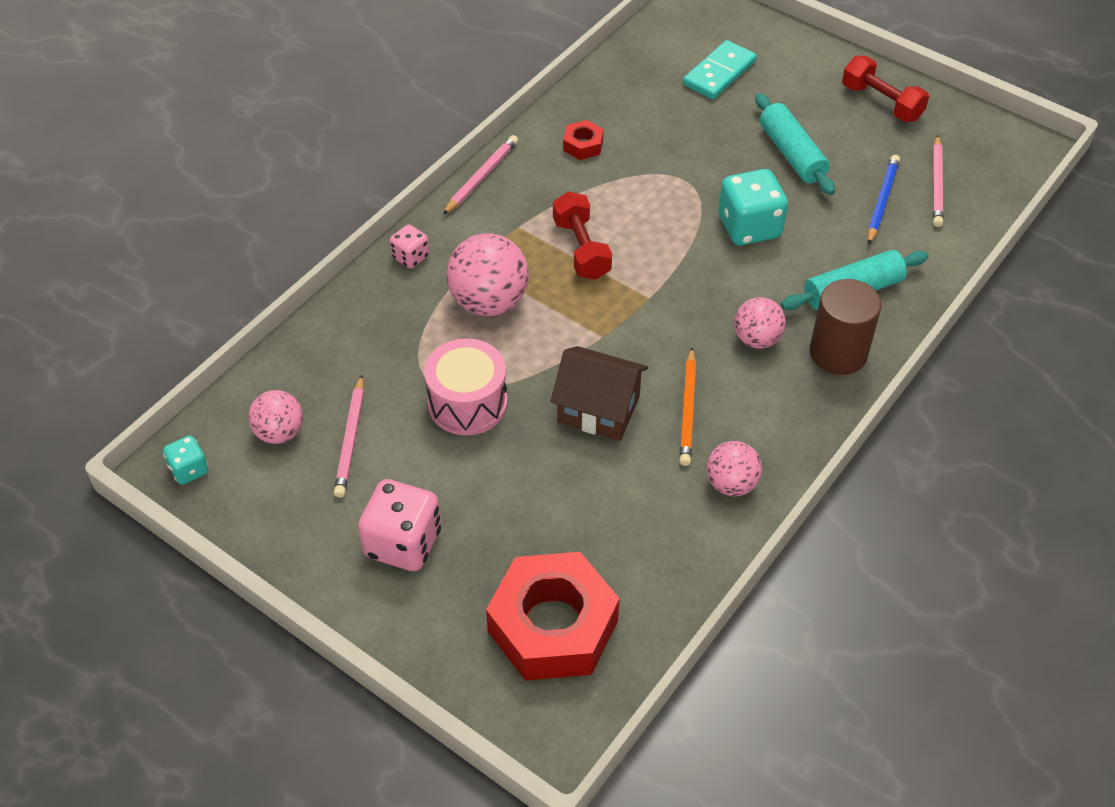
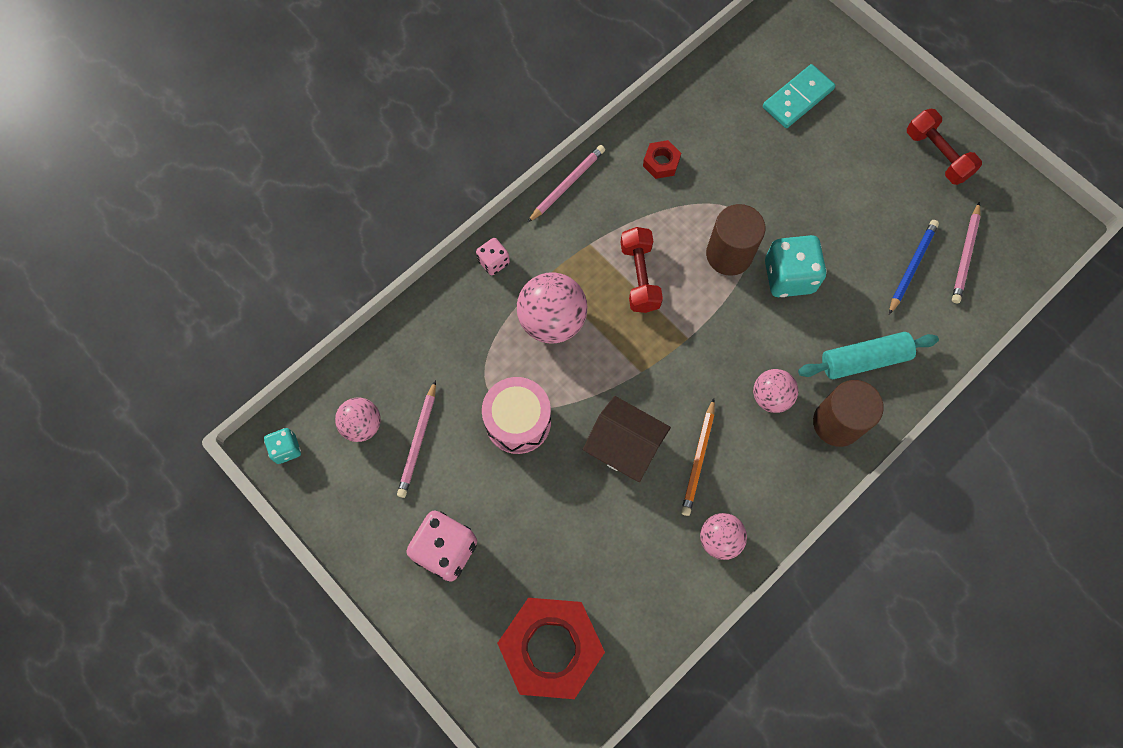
camera: 10 degrees right, 20 degrees up
(677, 216) = (729, 254): none -> brown cylinder
(792, 154) = (843, 201): turquoise rolling pin -> none

